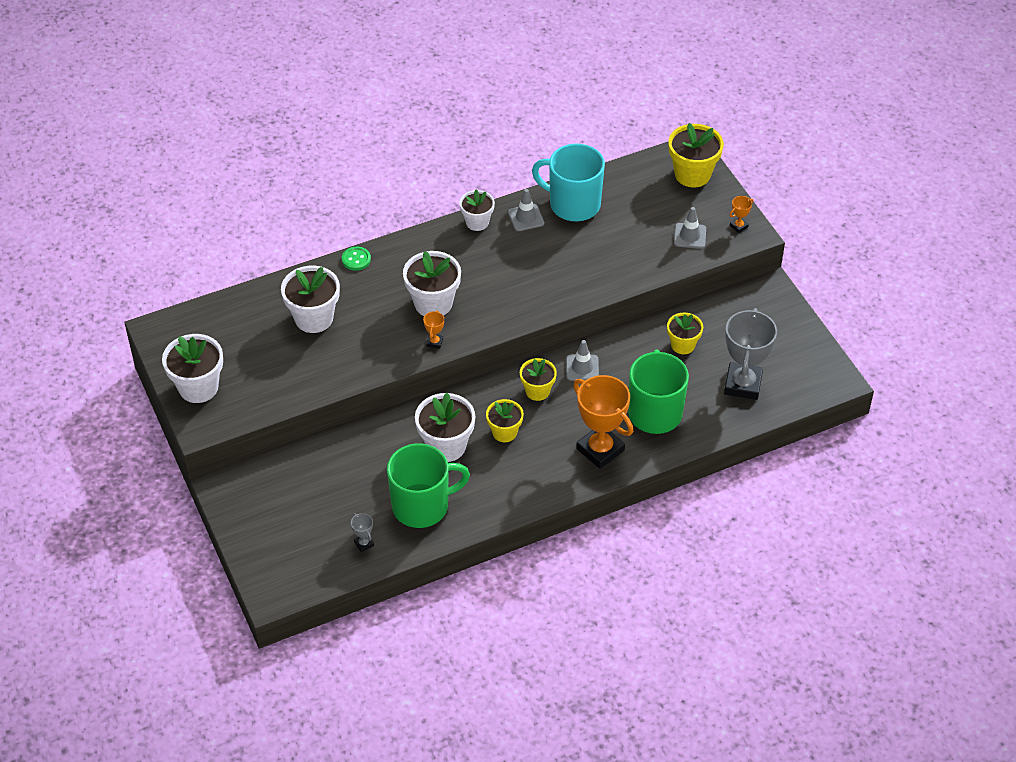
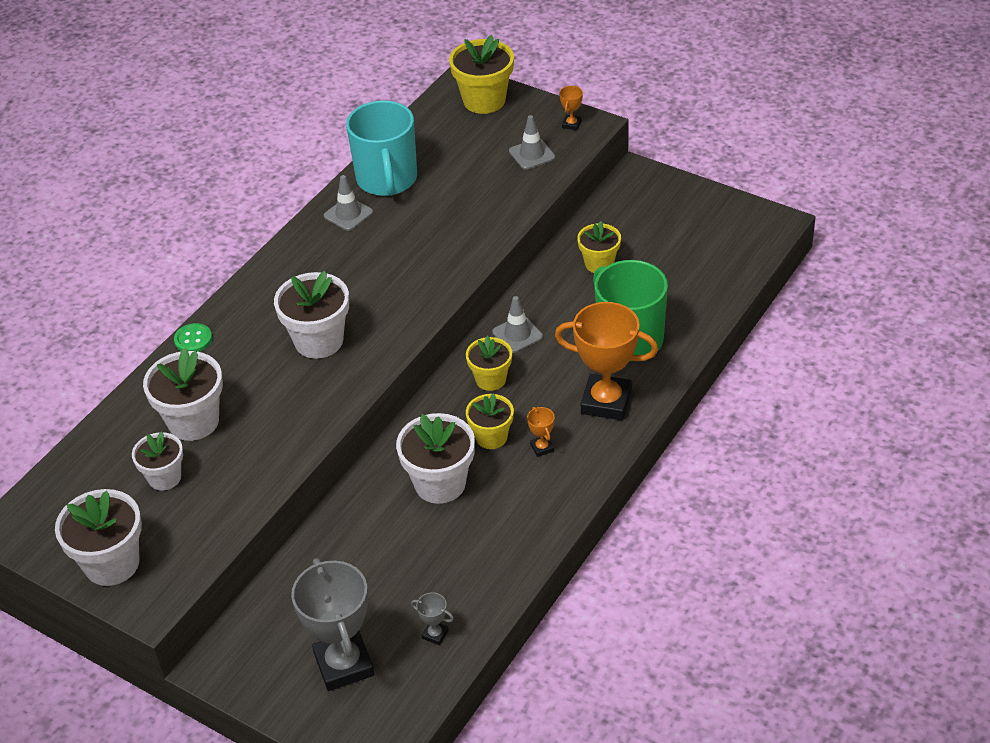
camera: 30 degrees left, 5 degrees down
(422, 506) = (466, 558): green mug -> none
(434, 342) = (354, 378): orange trophy -> orange trophy (542, 448)
(477, 222) = (299, 242): white flower pot -> white flower pot (164, 477)
(573, 204) = (387, 180): turquoise mug -> turquoise mug turned 90 degrees counterclockwise
(743, 384) = (690, 270): grey trophy -> grey trophy (344, 664)

